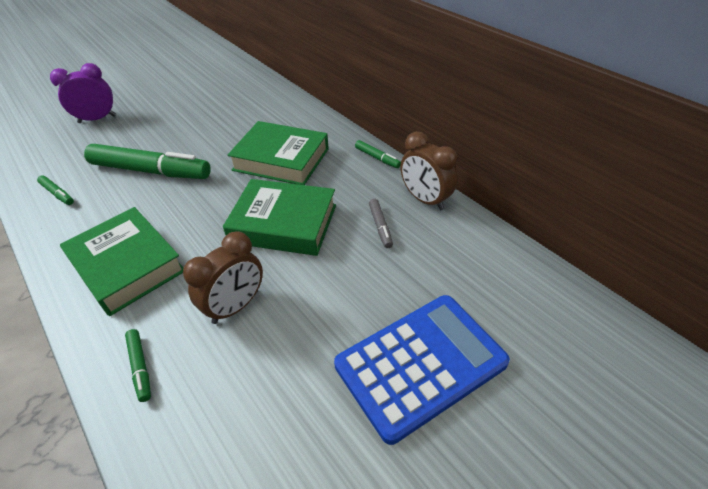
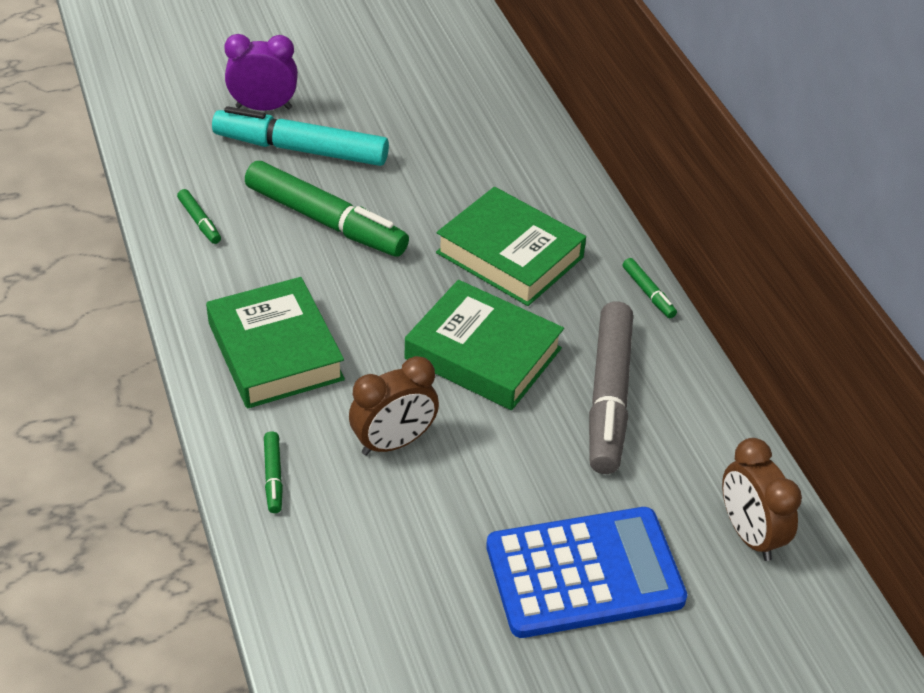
camera: 15 degrees right, 0 degrees up
(126, 135) = (301, 149): none -> turquoise marker
(380, 226) = (608, 397): grey marker -> grey marker, size x2.34
(425, 200) = (687, 377): brown clock -> brown clock (749, 534)

